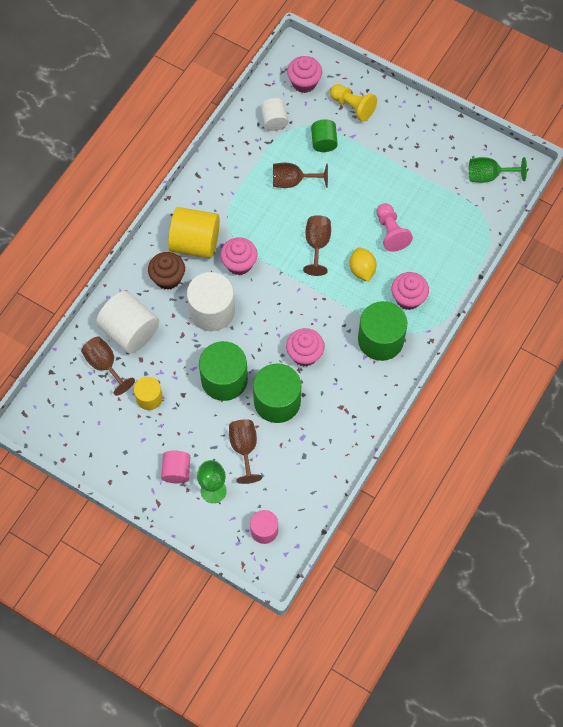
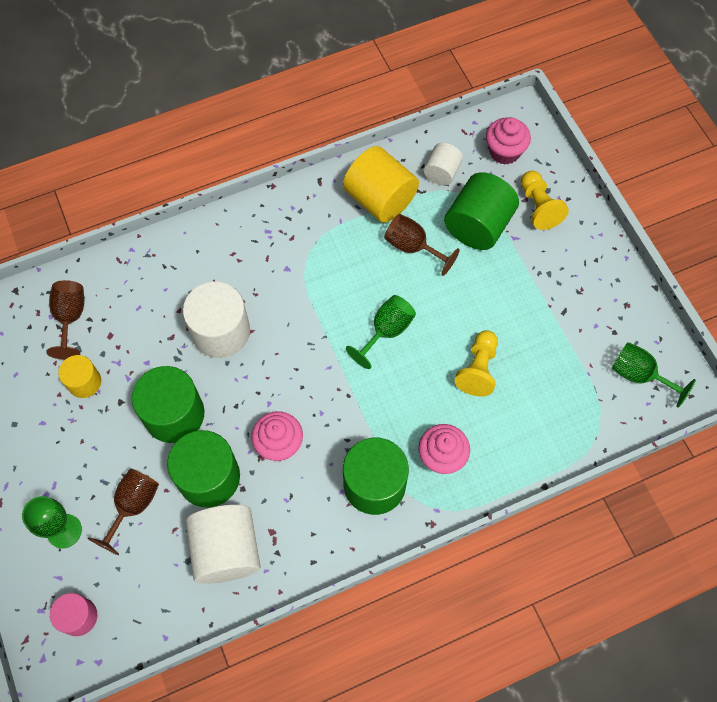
camera: 35 degrees right, 0 degrees up
(130, 331) = (123, 299): white cylinder -> white cylinder (227, 550)
(168, 278) = (205, 268): brown cupcake -> none
(176, 471) = (46, 482): pink cylinder -> none
(195, 243) = (261, 249): yellow cylinder -> yellow cylinder (380, 199)
(239, 264) = (288, 299): pink cupcake -> none
(317, 245) = (386, 331): brown goblet -> green goblet
(323, 142) = (478, 225): green cylinder -> green cylinder, size x1.76
(362, 270) = (414, 390): yellow lemon -> none
(391, 232) = (478, 369): pink pawn -> yellow pawn

